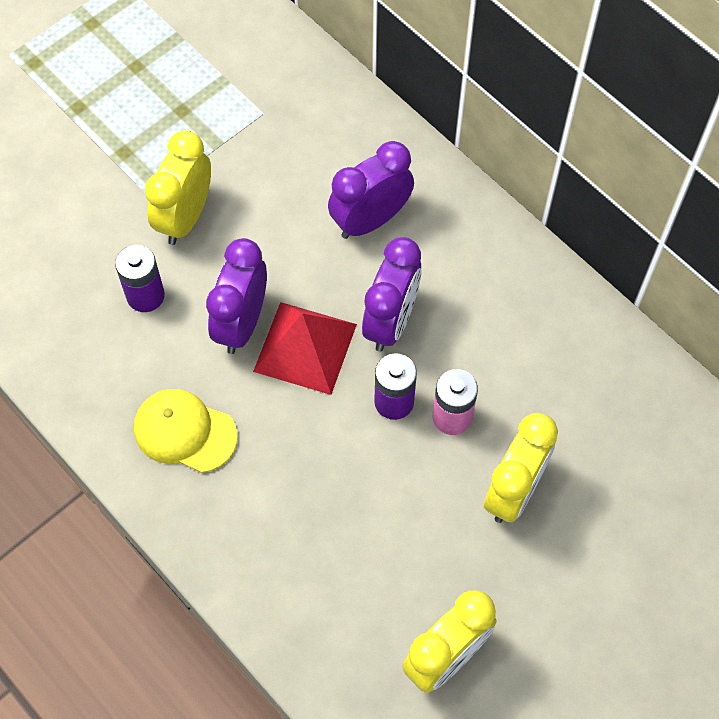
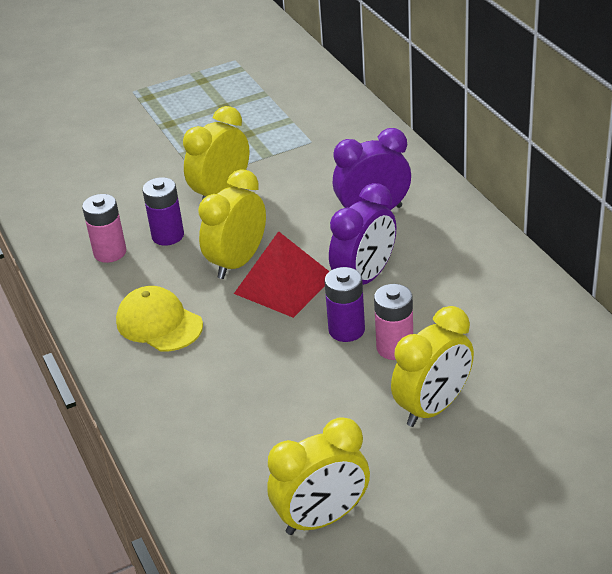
camera: 20 degrees right, 25 degrees down
(86, 334) = (110, 252): none -> pink battery
(242, 323) = (238, 262): purple clock -> yellow clock

